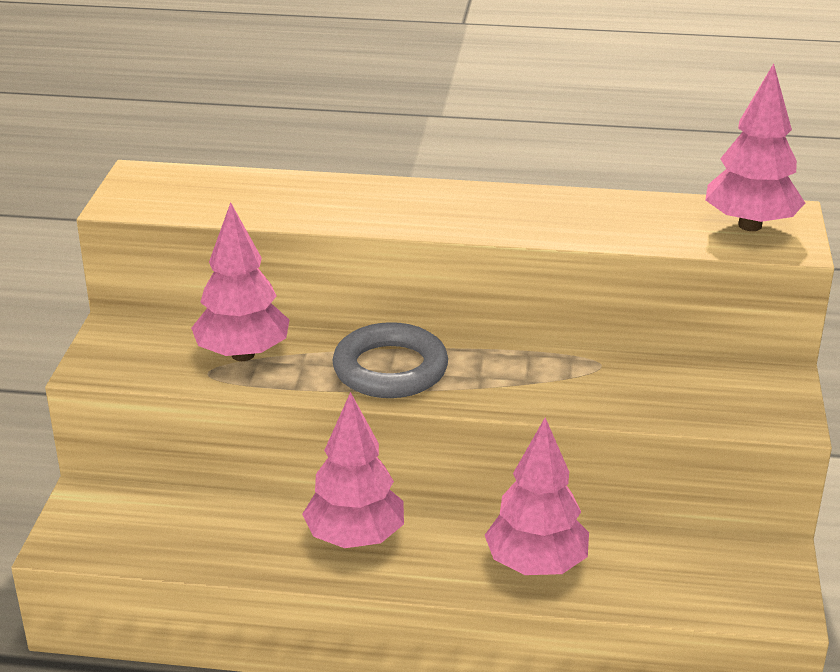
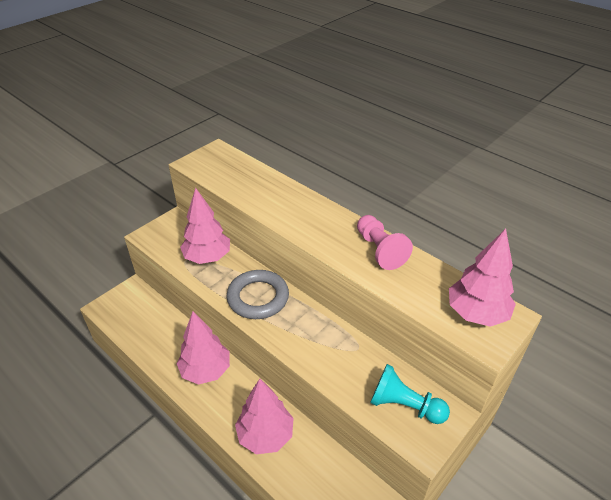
camera: 35 degrees right, 10 degrees up
(557, 207) = (379, 250): none -> pink pawn
(725, 395) = (404, 405): none -> turquoise pawn

